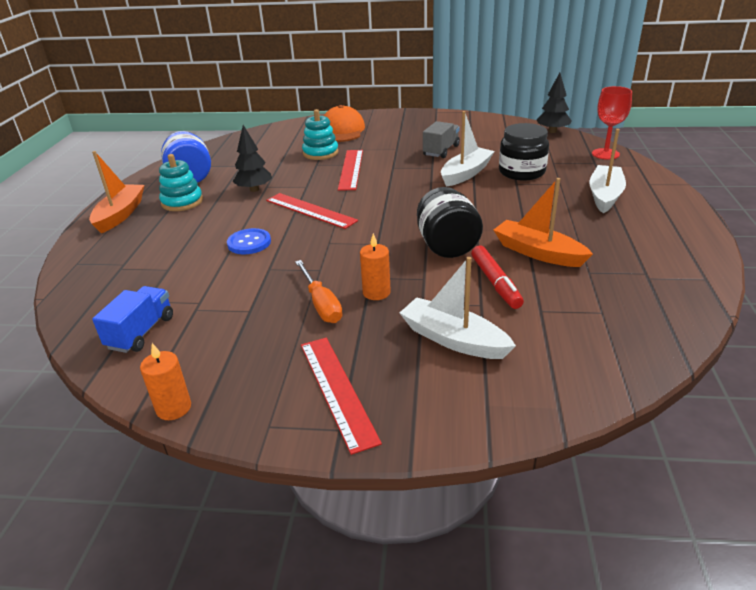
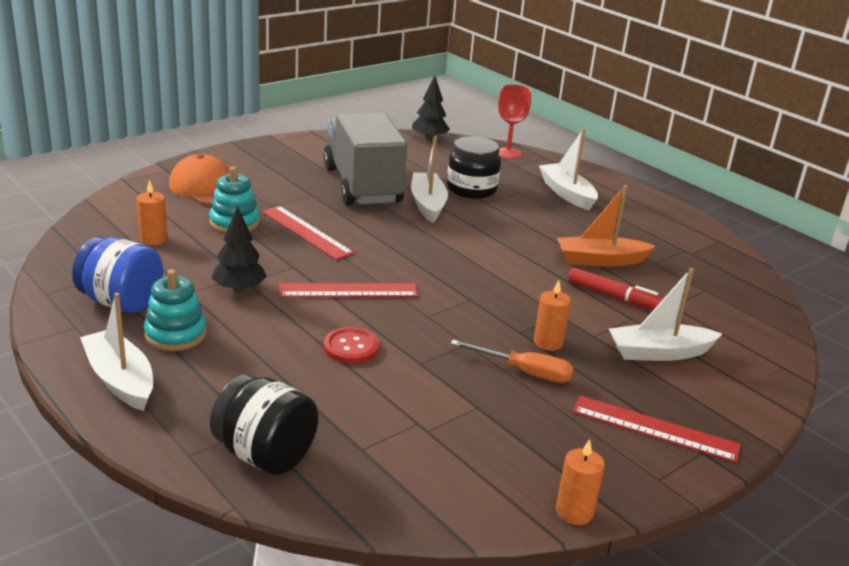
camera: 50 degrees left, 5 degrees down
(120, 215) = (120, 380): orange boat -> white boat
(141, 332) = (420, 476): blue truck -> none
(249, 243) = (351, 347): blue button -> red button
(263, 151) = (153, 239): none -> orange candle
(441, 150) = (362, 185): grey truck -> grey truck, size x2.12
(447, 246) = (530, 280): black jar -> black jar (265, 455)

